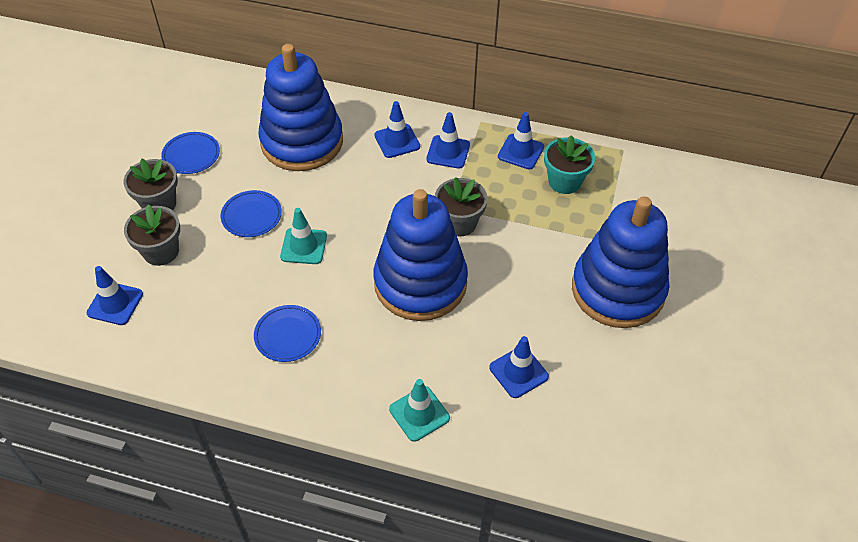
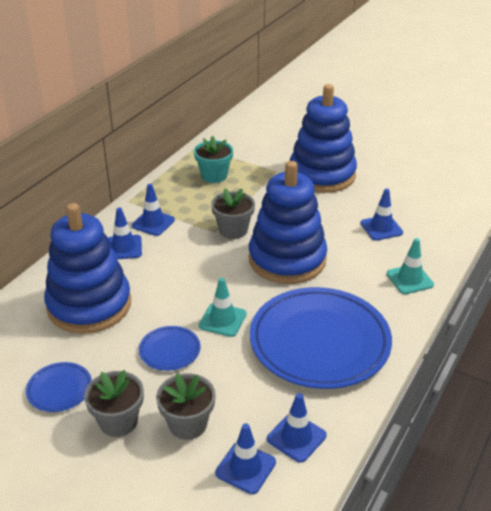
camera: 75 degrees left, 15 degrees down
(288, 335) = (319, 341): blue plate -> blue plate, size x2.32
(520, 152) = (173, 188): blue traffic cone -> blue traffic cone (296, 437)

